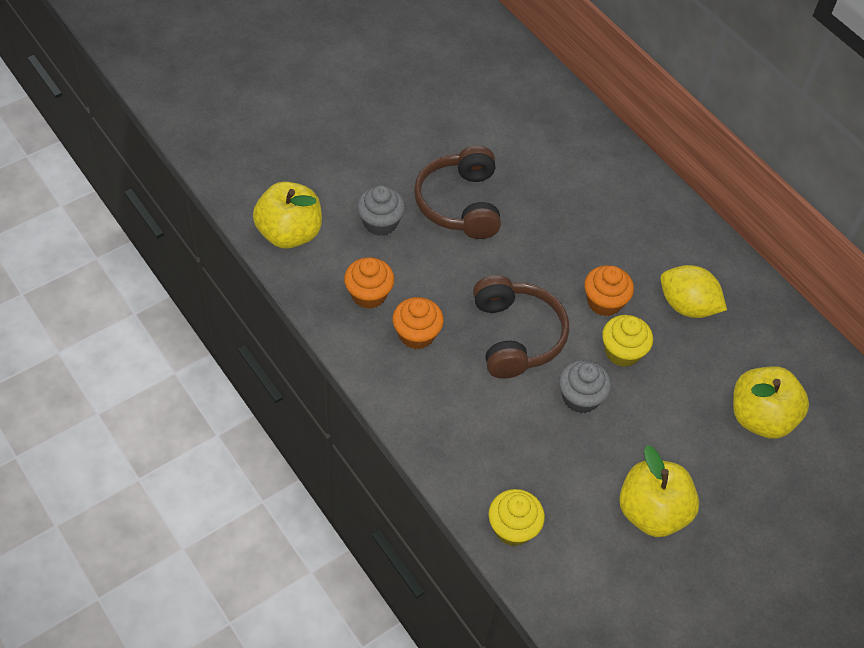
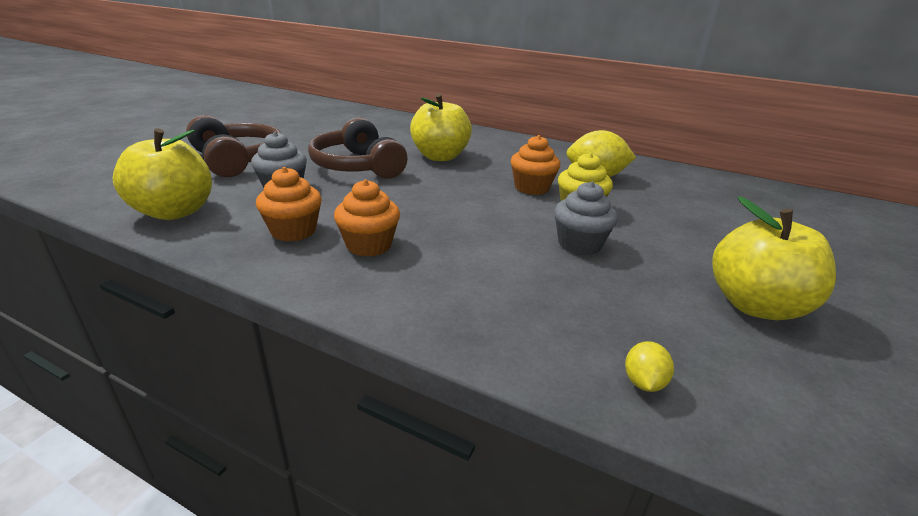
camera: 25 degrees left, 25 degrees down
(513, 528) = (643, 382): yellow cupcake -> yellow lemon
(516, 336) = (476, 222): brown headphones -> brown headphones (238, 160)
(760, 417) = (731, 216): yellow apple -> yellow apple (440, 157)

